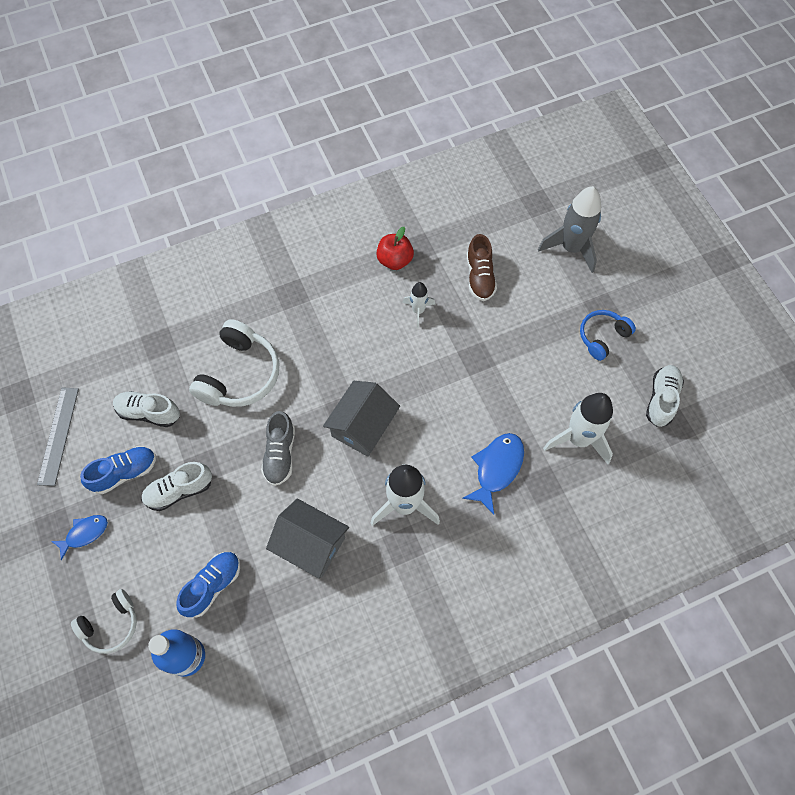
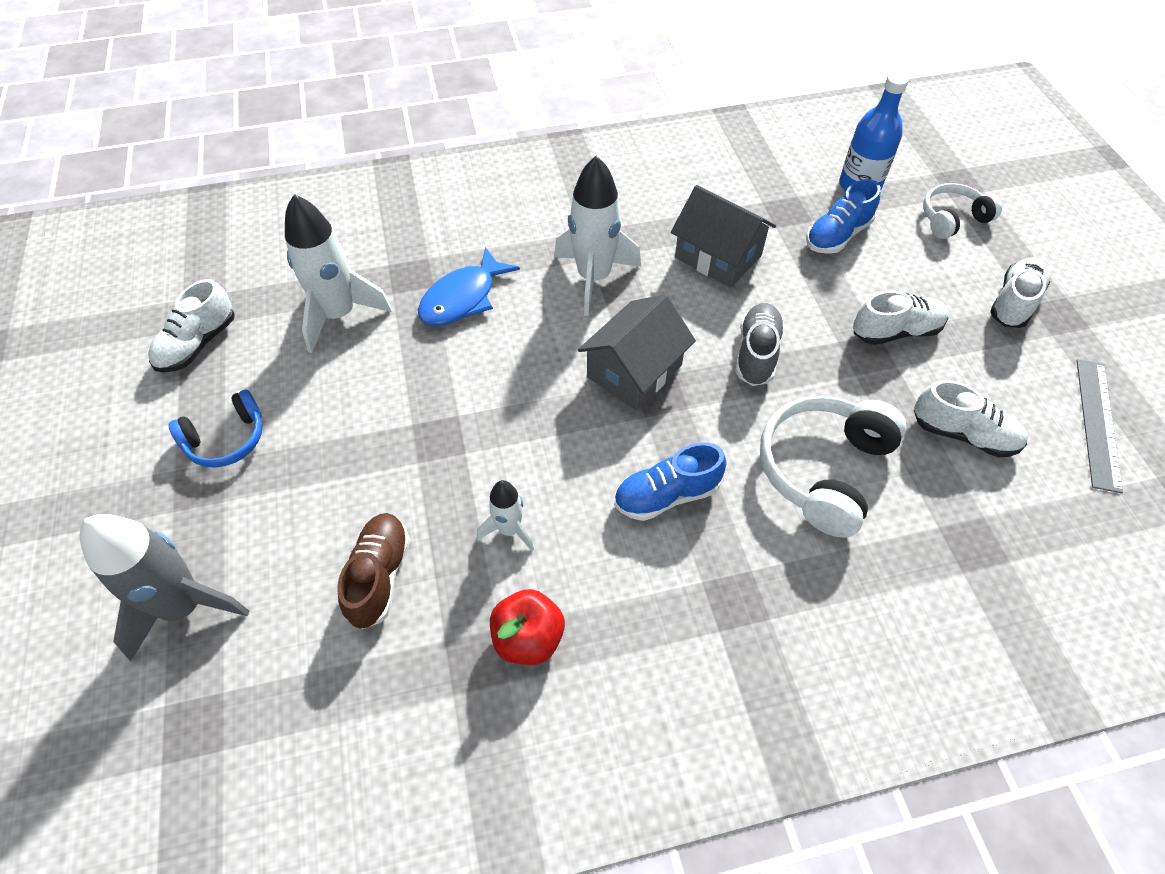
camera: 170 degrees left, 10 degrees down
(84, 534) = (1013, 303): blue fish -> white shoe
(124, 473) = (979, 362): blue shoe -> blue shoe (666, 495)

